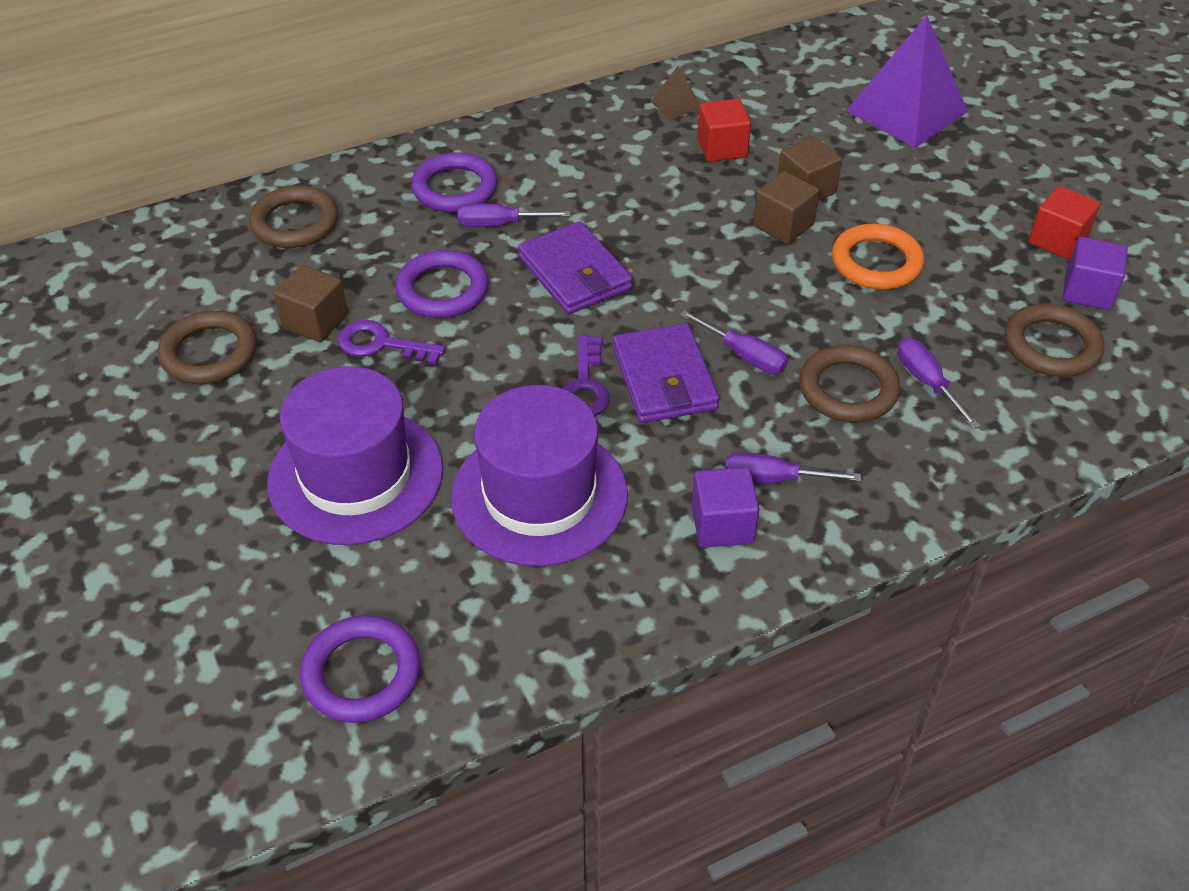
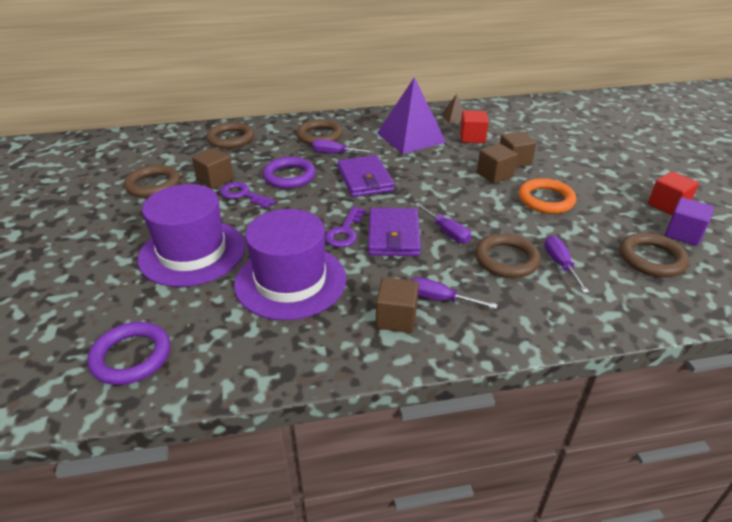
camera: 15 degrees right, 10 degrees down
(455, 188) = (319, 136): purple ring -> brown ring
(722, 524) = (396, 318): purple cube -> brown cube
(906, 111) = (586, 135): purple pyramid -> purple pyramid (411, 137)

